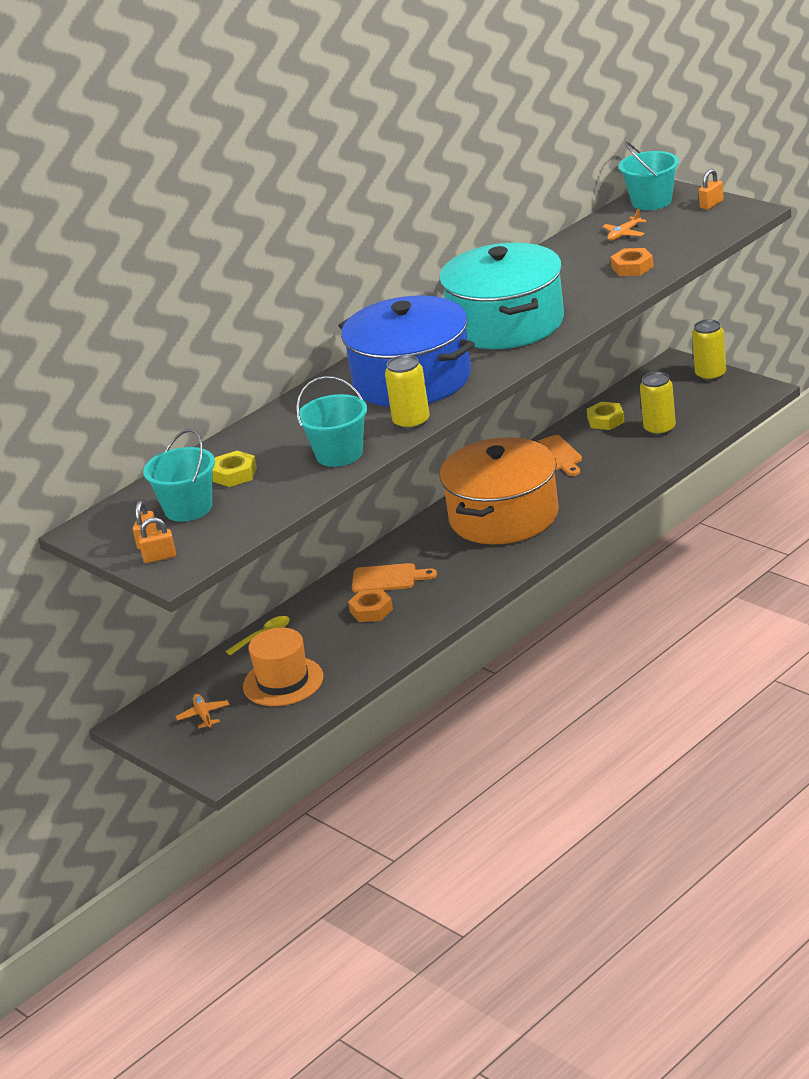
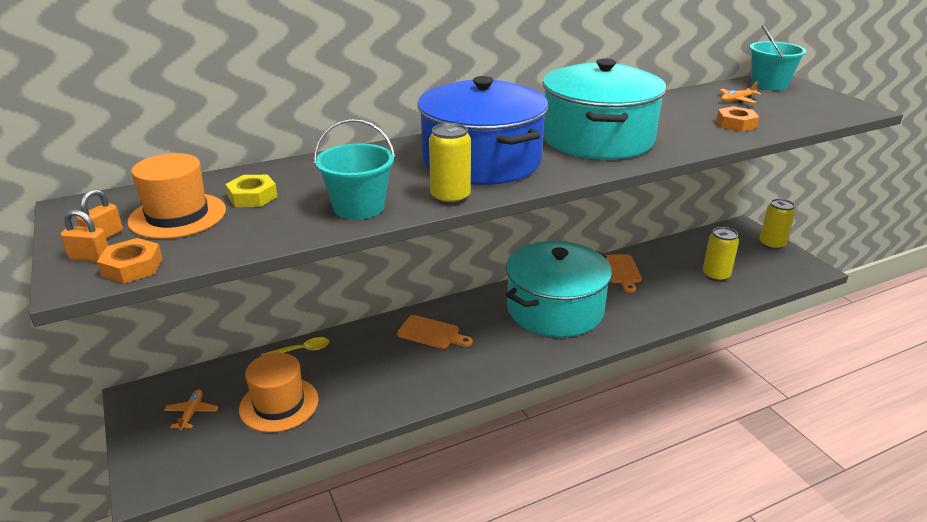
camera: 15 degrees right, 0 degrees up
(188, 508) = (177, 216): turquoise bucket -> orange hat
(371, 610) = (398, 359): orange nut -> orange nut (132, 267)
(504, 516) = (555, 309): orange pot -> turquoise pot
(606, 420) = (673, 255): yellow nut -> none
(711, 204) = (824, 97): orange padlock -> none

